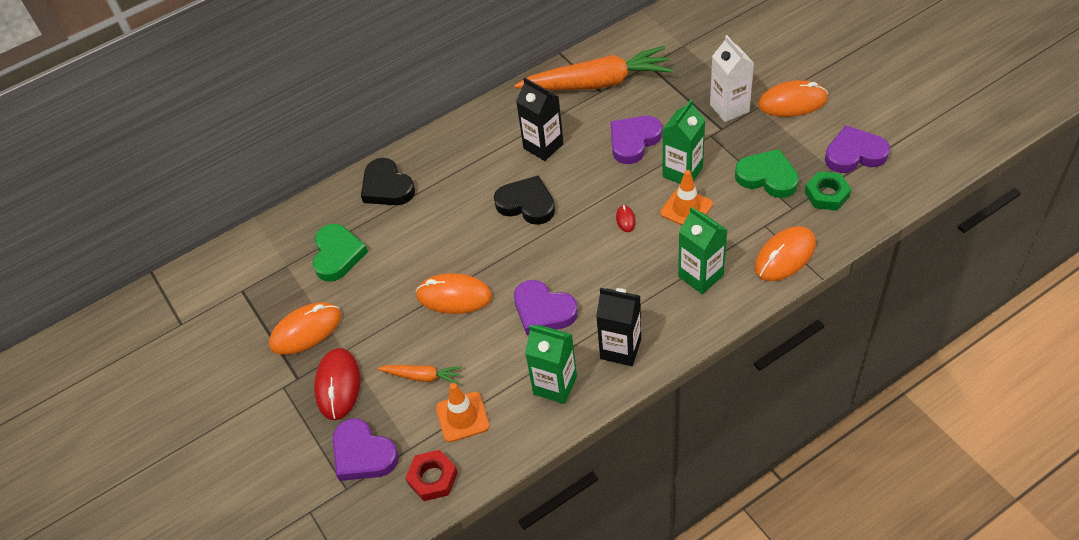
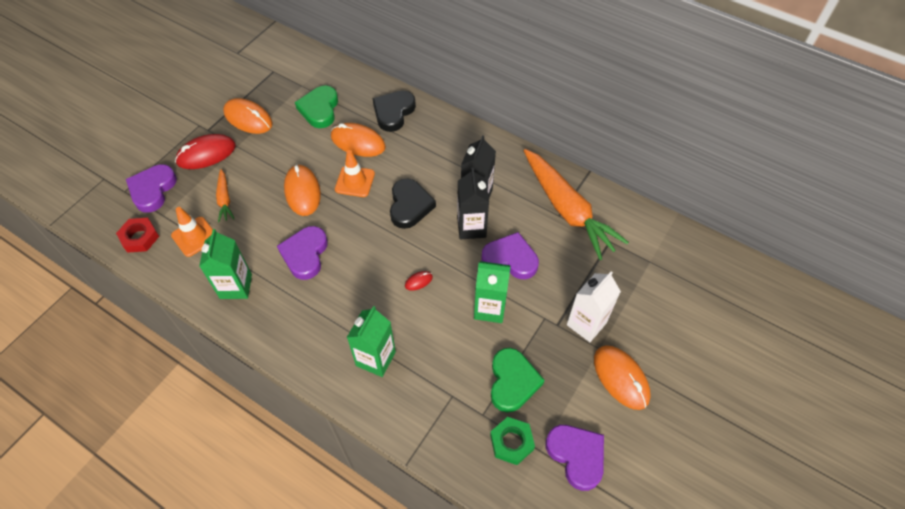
camera: 60 degrees right, 5 degrees up
(337, 255) = (319, 109): green heart -> green heart turned 120 degrees clockwise
(620, 349) = (282, 321): black carton -> black carton (471, 227)
(686, 208) = (448, 324): orange traffic cone -> orange traffic cone (355, 181)
(785, 256) = (421, 424): orange mouse -> orange mouse (358, 142)

